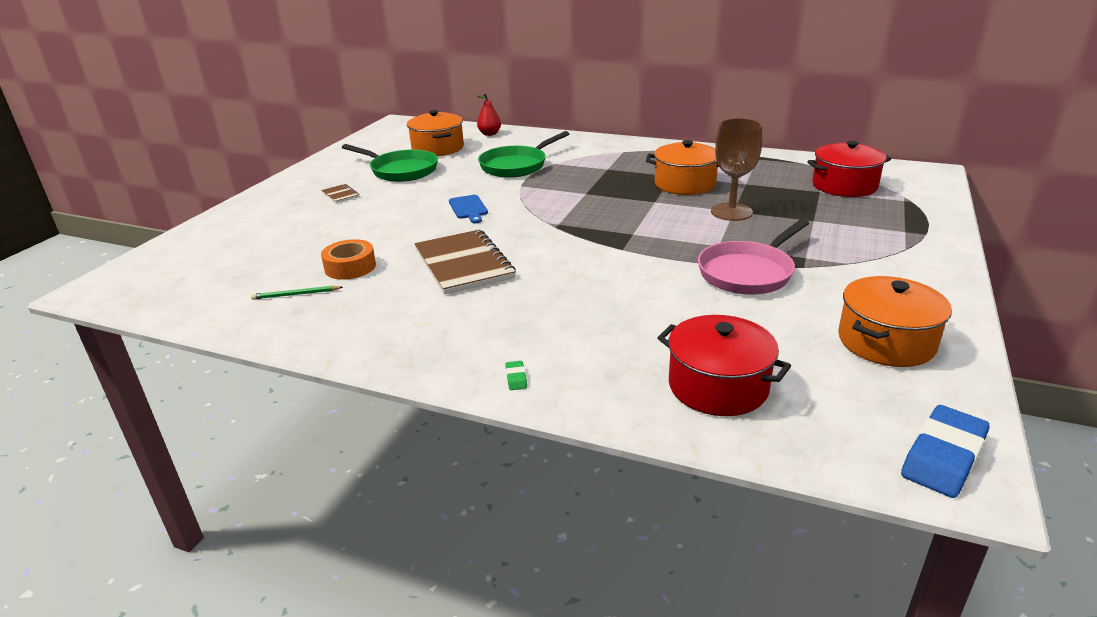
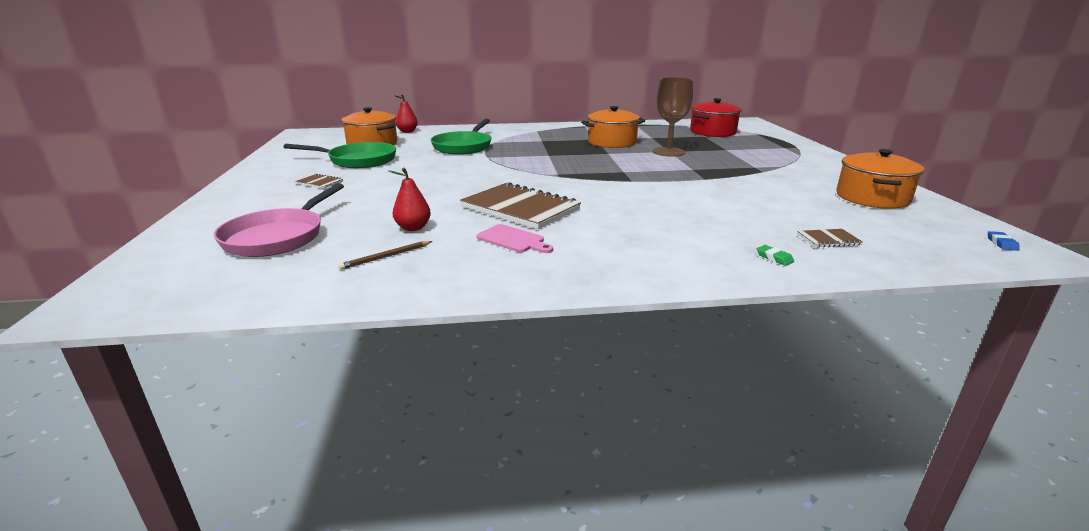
camera: 30 degrees left, 5 degrees down
(296, 294) = (386, 257): green pencil -> brown pencil
(350, 267) = (413, 228): orange tape -> red pear
(410, 301) = (513, 240): none -> pink cutting board
(468, 208) = (465, 175): blue cutting board -> none
(516, 378) = (689, 268): green eraser -> green eraser (774, 258)
(718, 386) = (828, 239): red pot -> brown notebook
(748, 272) = (735, 179): pink pan -> pink pan (278, 237)
(943, 457) = (1001, 243): blue eraser -> blue eraser, size x0.41

